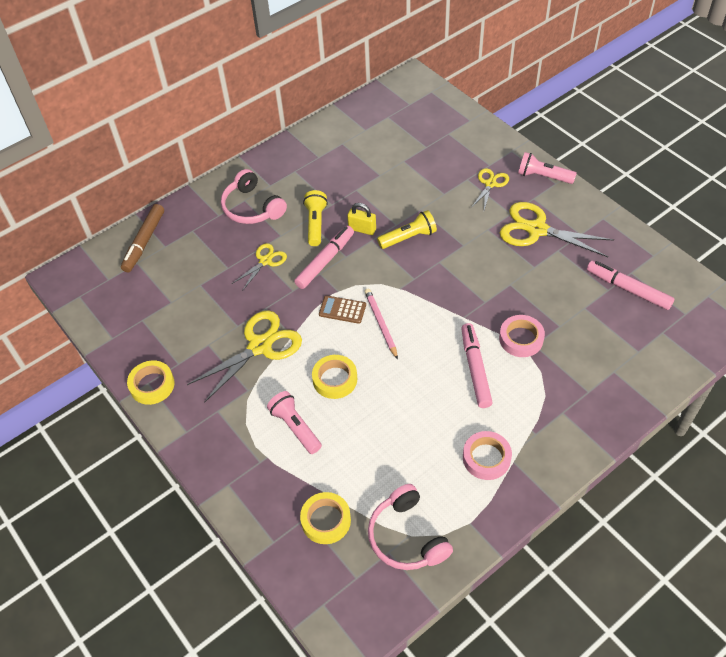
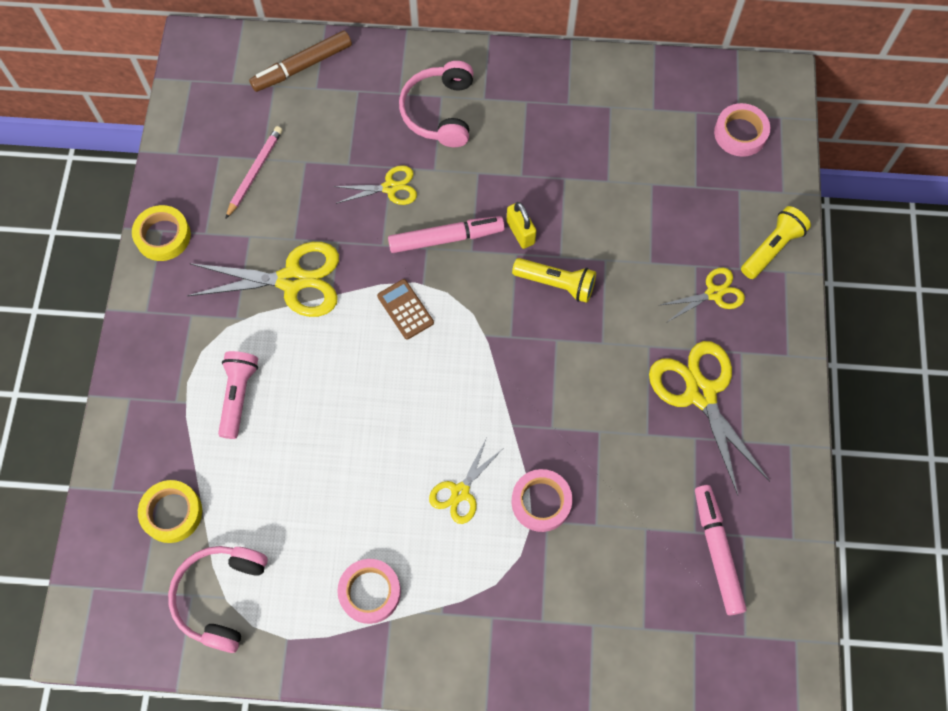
camera: 40 degrees right, 15 degrees up
(315, 224) = (481, 185): yellow flashlight -> yellow flashlight (772, 248)
(335, 379) = (321, 379): yellow tape -> none
(381, 324) = (425, 358): pink pencil -> pink pencil (255, 172)
(420, 111) = (740, 133): none -> pink tape
(475, 369) = (460, 492): pink marker -> yellow scissors
(543, 176) = (783, 335): pink flashlight -> none

